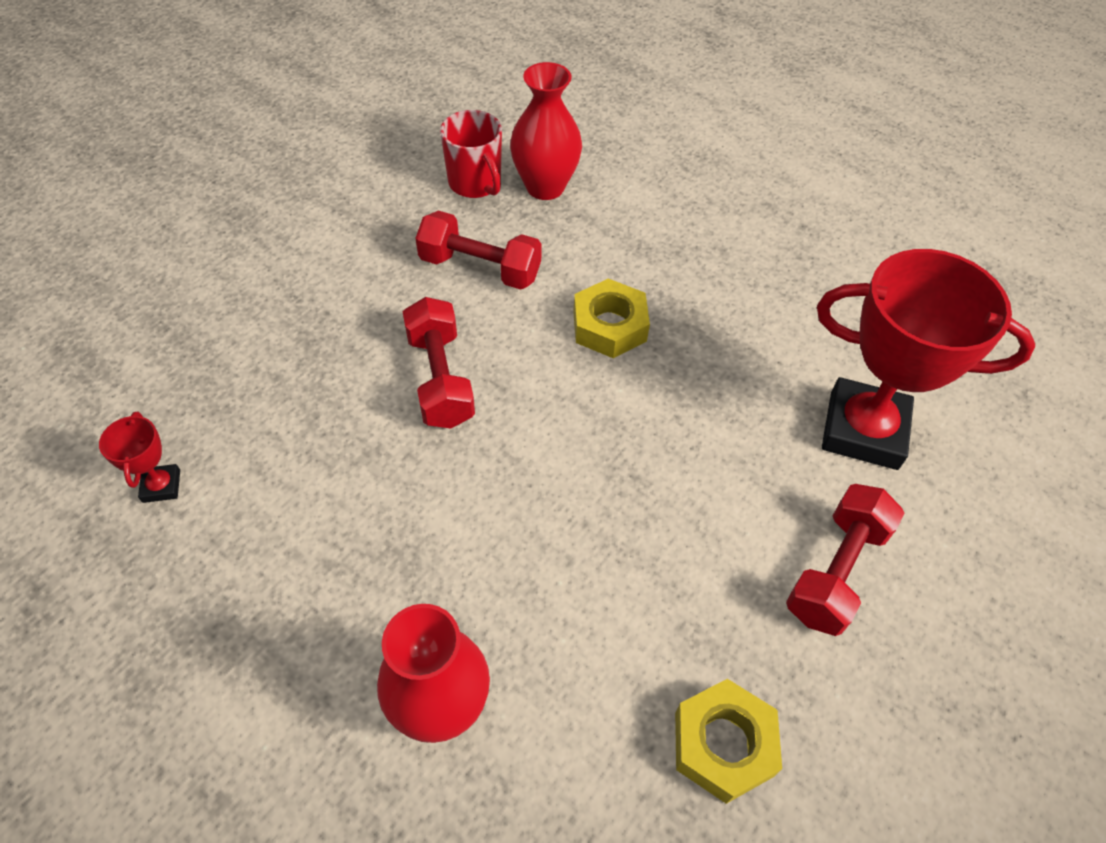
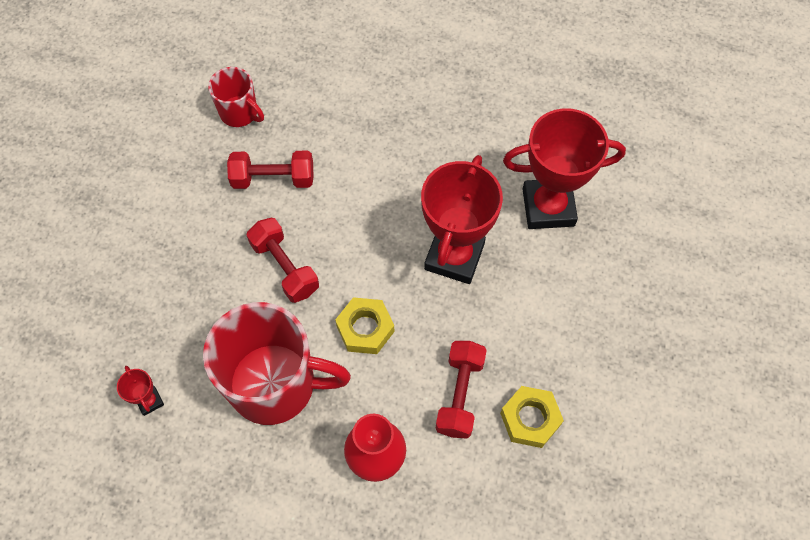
camera: 20 degrees left, 10 degrees up
(345, 530) = (275, 384): none -> red mug
(545, 187) = (288, 99): red vase -> none
(609, 326) = (374, 191): yellow nut -> yellow nut (365, 329)
(692, 448) = (454, 256): none -> red trophy
(835, 571) = (558, 301): red dumbbell -> red dumbbell (459, 394)

